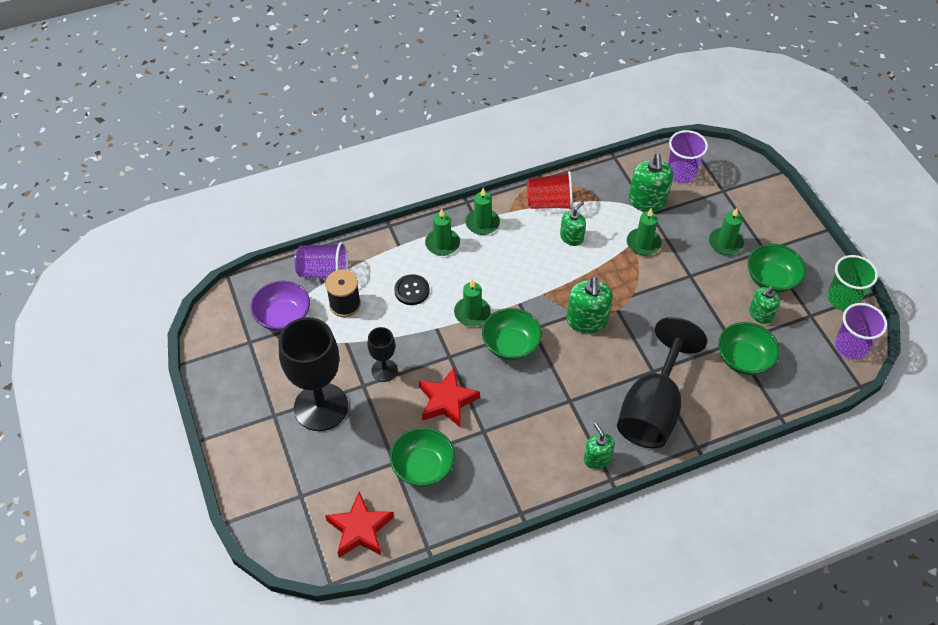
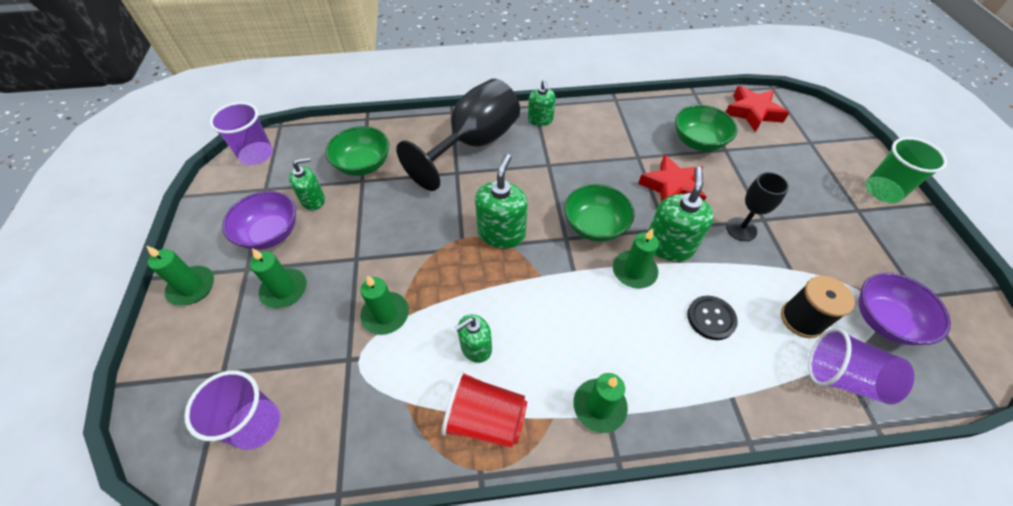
camera: 165 degrees left, 0 degrees up
(321, 407) = (808, 208): black goblet -> none
(442, 243) = (665, 384): green candle -> green candle (192, 287)
(647, 201) = (339, 383): green soap dispenser -> green soap dispenser (669, 246)
(771, 279) = (270, 233): green bowl -> purple bowl
(842, 298) = (218, 197): green cup -> green cup (883, 191)

